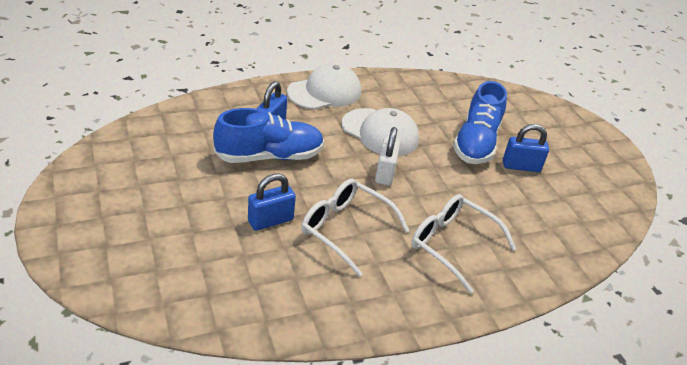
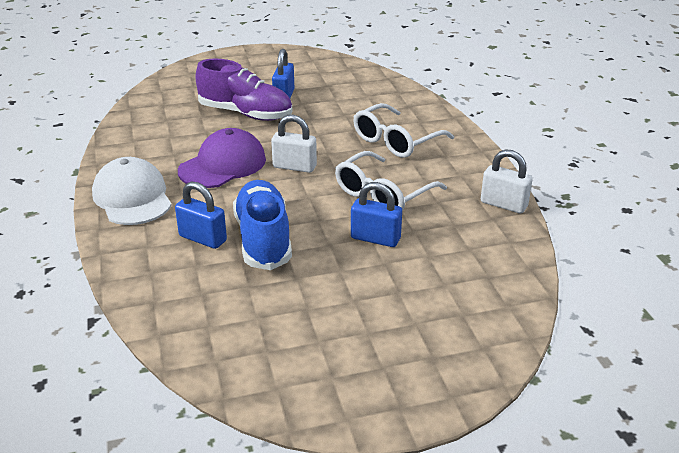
camera: 80 degrees left, 5 degrees down
(270, 220) = (375, 238): blue padlock -> blue padlock turned 45 degrees counterclockwise
(335, 323) = (503, 204): none -> white padlock
(380, 132) = (222, 165): white cap -> purple cap
(476, 143) = (245, 113): blue shoe -> purple shoe

